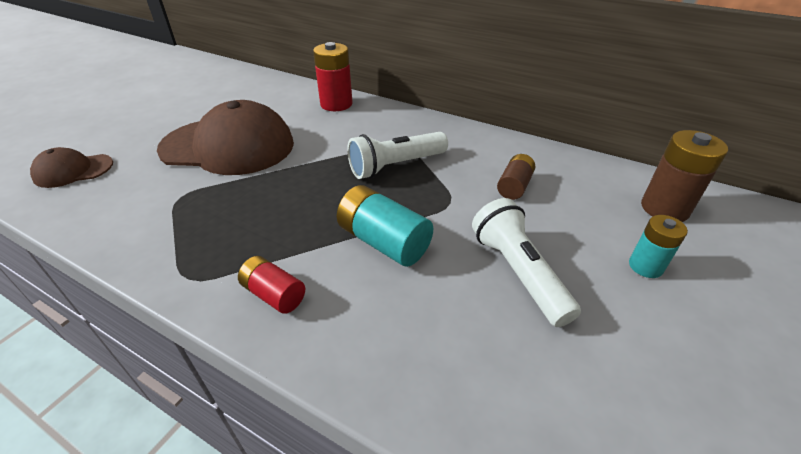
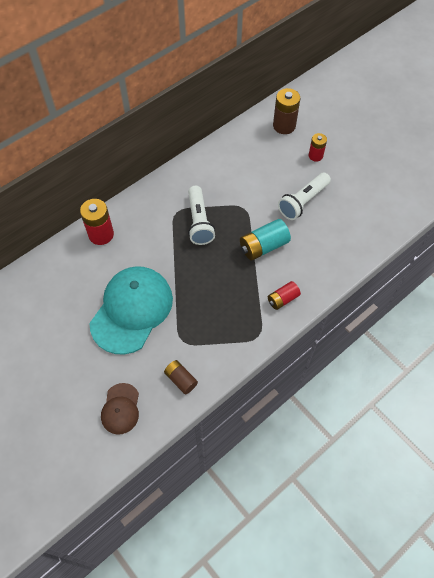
camera: 70 degrees left, 20 degrees up
(228, 146) = (132, 310): brown cap -> turquoise cap
(514, 186) = (242, 175): brown battery -> brown battery (181, 379)
(518, 272) = (303, 201): white flashlight -> white flashlight turned 45 degrees counterclockwise
(645, 266) = (315, 156): turquoise battery -> red battery

